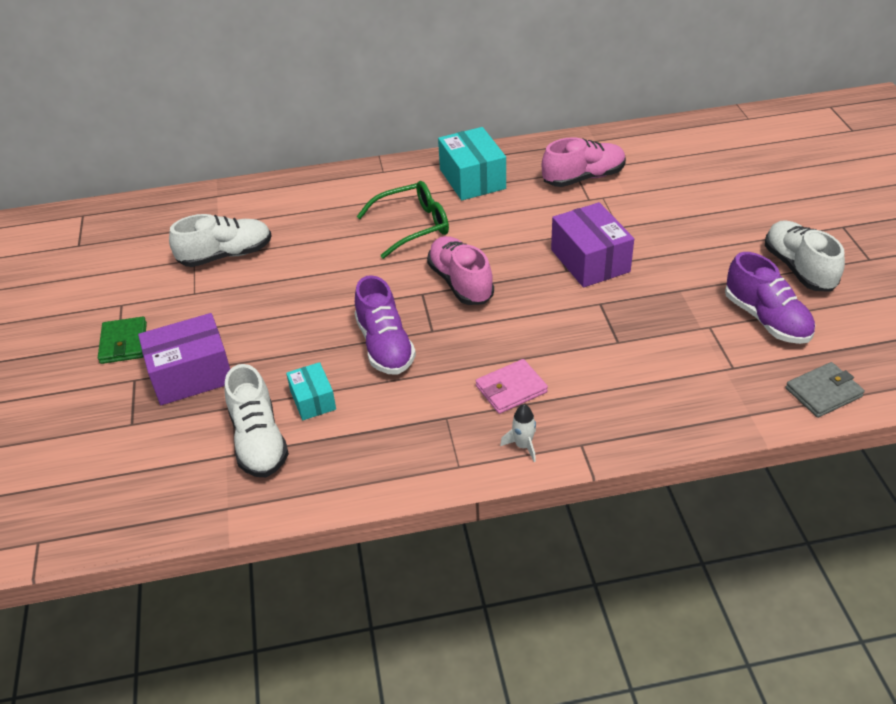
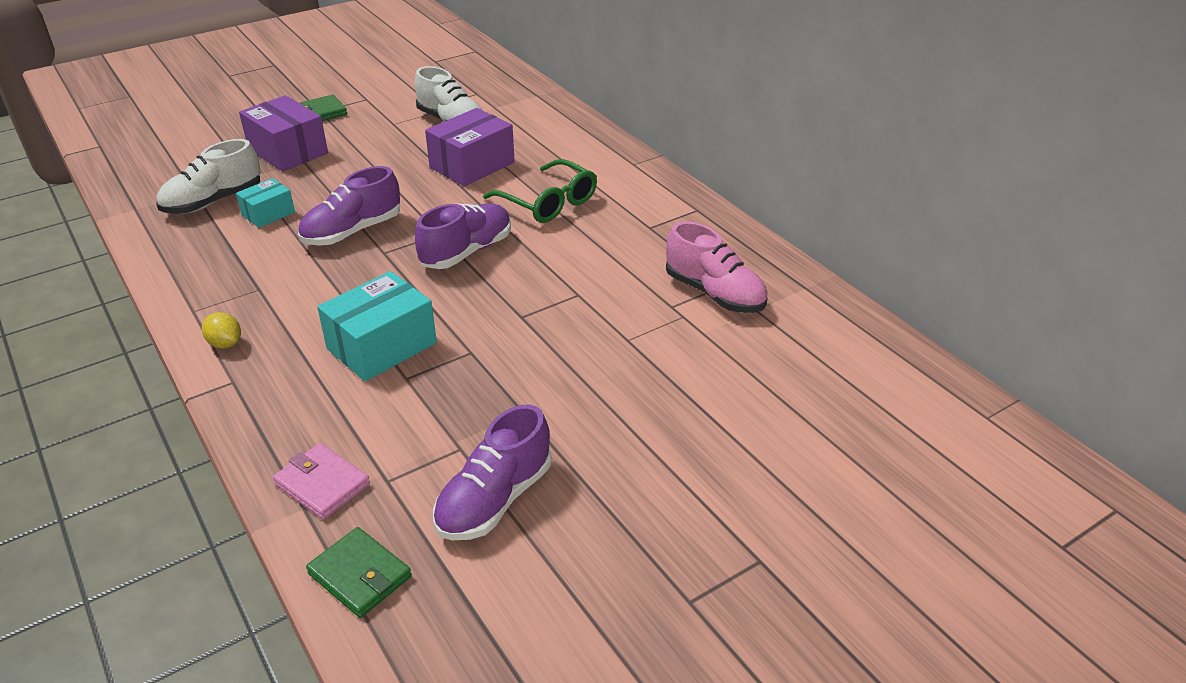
camera: 65 degrees right, 5 degrees down
(460, 283) = (467, 252): pink shoe -> purple shoe
(472, 179) = (657, 218): turquoise box -> turquoise box (381, 346)
(511, 389) = (308, 319): pink wallet -> pink wallet (322, 484)
(523, 446) = (225, 343): white rocket -> yellow lemon
(590, 260) = (547, 330): purple box -> purple box (472, 165)
(798, 268) = (624, 520): white shoe -> none
(823, 392) = (360, 575): grey wallet -> green wallet

